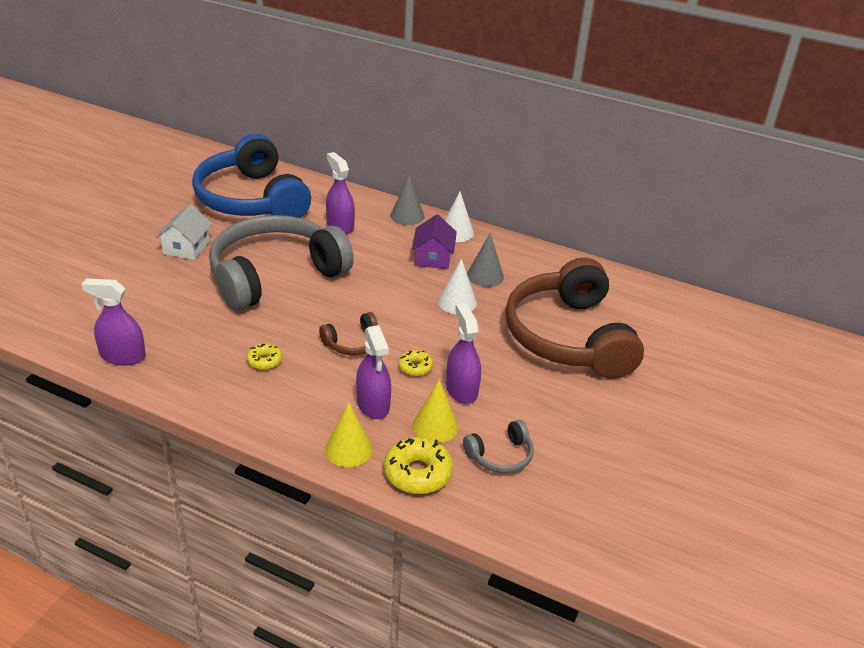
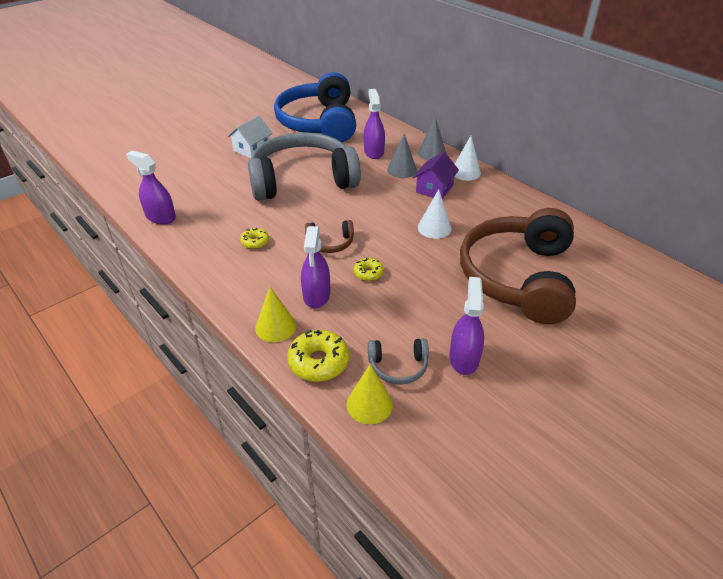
camera: 25 degrees right, 5 degrees up
(435, 426) = (356, 326): yellow cone -> yellow cone (369, 404)
(461, 389) = (396, 300): purple spray bottle -> purple spray bottle (464, 358)
(485, 276) = (471, 211): grey cone -> grey cone (402, 170)

